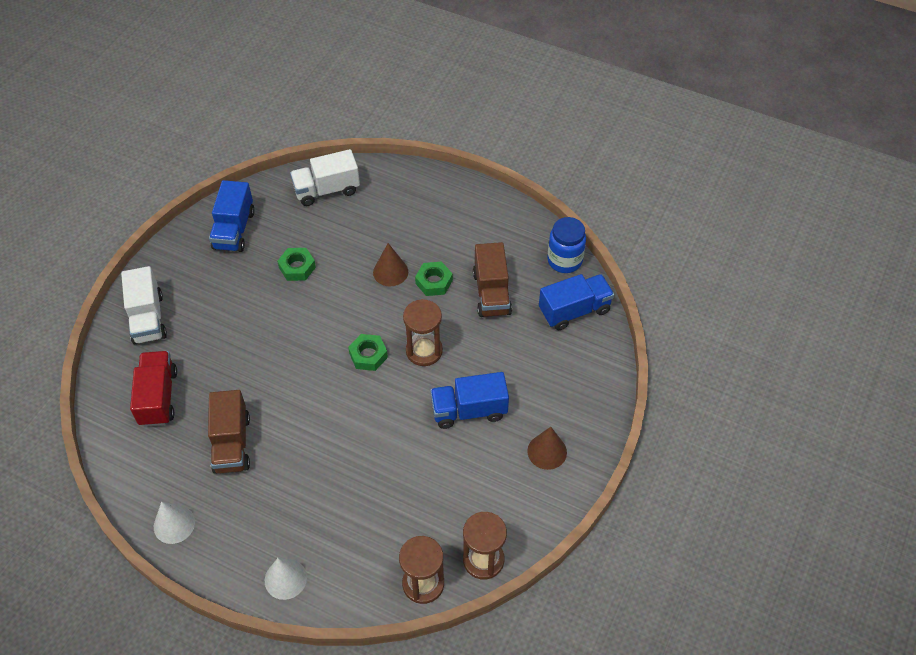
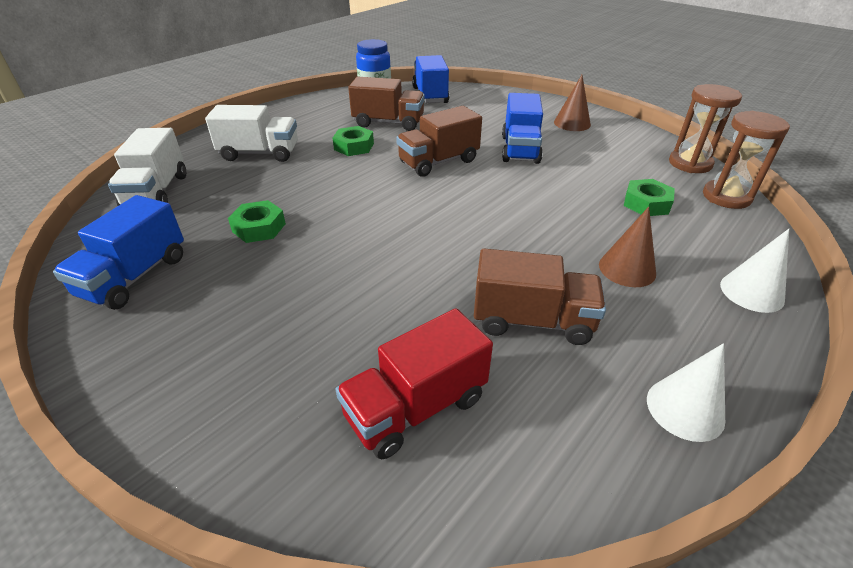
camera: 75 degrees left, 15 degrees down
(148, 318) = (227, 407): white truck -> white truck (260, 153)
(158, 397) = (416, 407): red truck -> red truck turned 45 degrees counterclockwise
(234, 230) = (135, 276): blue truck -> blue truck turned 90 degrees clockwise
(368, 355) = (428, 193): green nut -> green nut (646, 203)
(390, 272) = (321, 167): brown cone -> brown cone (627, 269)
(424, 351) = (438, 162): brown hourglass -> brown truck

